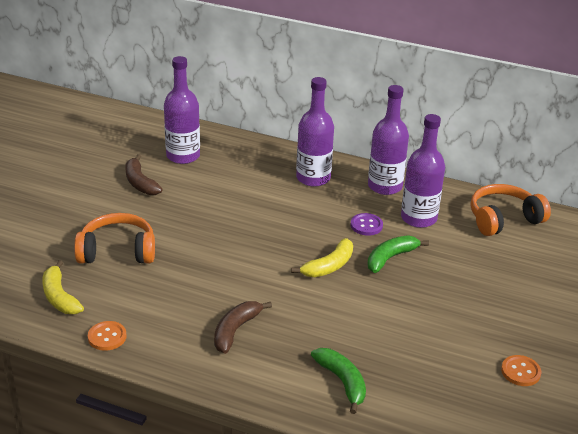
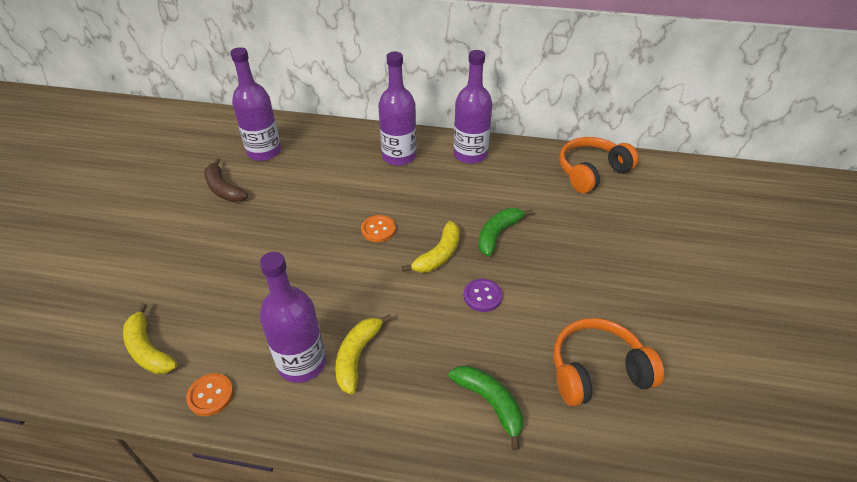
camera: 10 degrees left, 10 degrees up
(117, 251) = (209, 276): orange headphones -> orange headphones (597, 371)
(235, 330) = (357, 356): brown banana -> yellow banana
(366, 225) = (464, 200): purple button -> purple button (482, 296)
(418, 218) = (512, 184): purple bottle -> purple bottle (302, 363)
(520, 372) = (670, 350): orange button -> orange button (378, 229)

